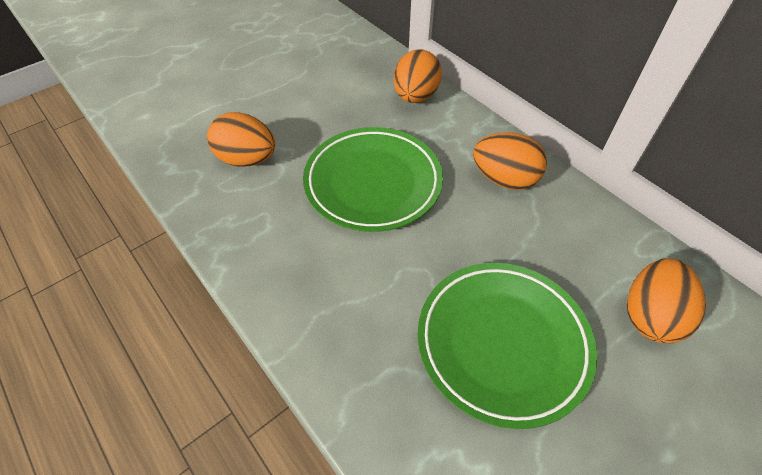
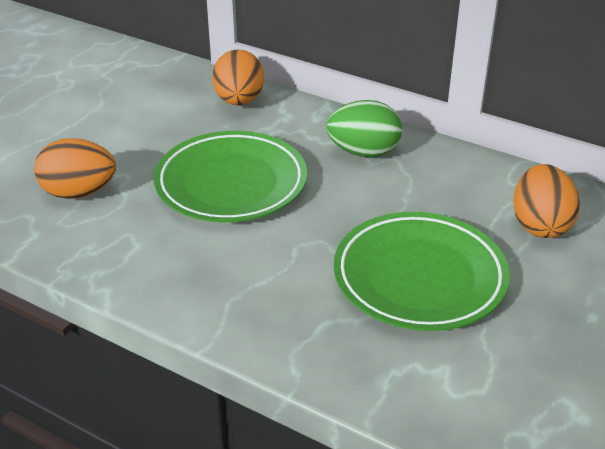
camera: 20 degrees left, 15 degrees down
(504, 179) = (363, 152): orange egg -> green egg

